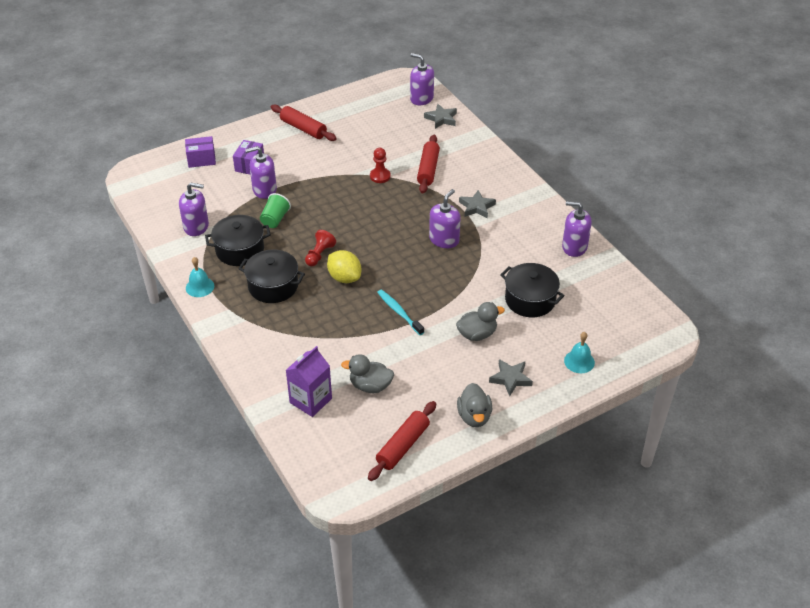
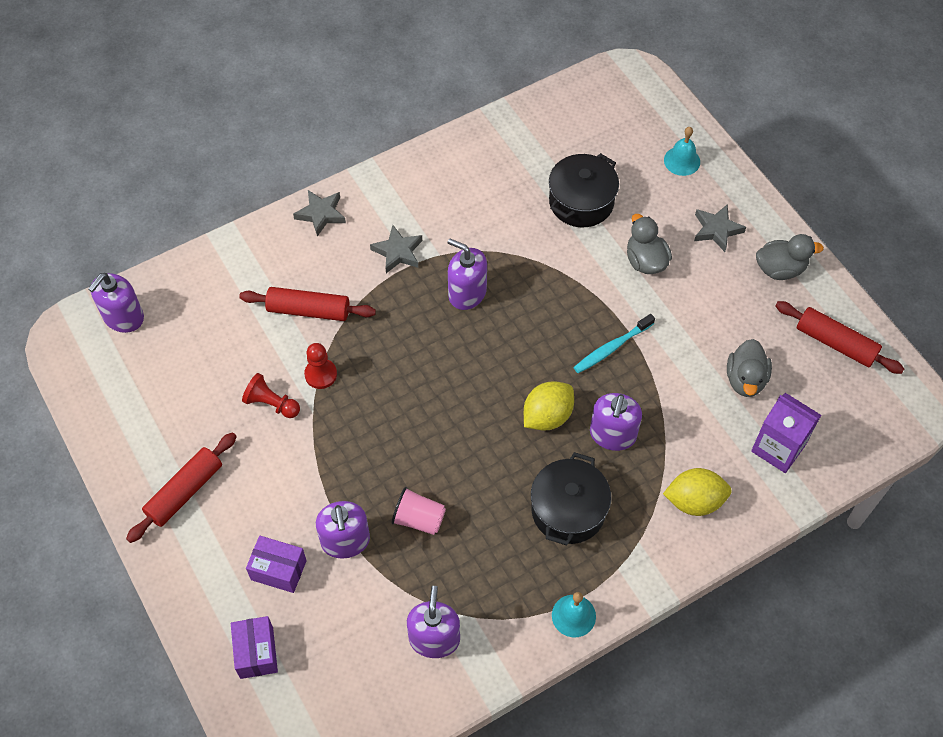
camera: 90 degrees left, 15 degrees up
(240, 250) = (490, 565): black pot -> none
(272, 350) = (694, 501): none -> yellow lemon
(275, 219) = (419, 519): green cup -> pink cup
(319, 255) = (499, 451): red pawn -> red pawn (271, 404)
(441, 119) = (182, 290): grey star -> grey star (321, 214)
(574, 247) = (481, 148): purple soap dispenser -> purple soap dispenser (612, 434)

